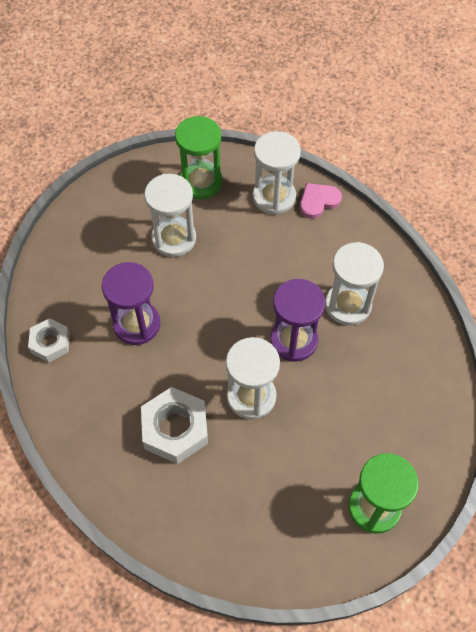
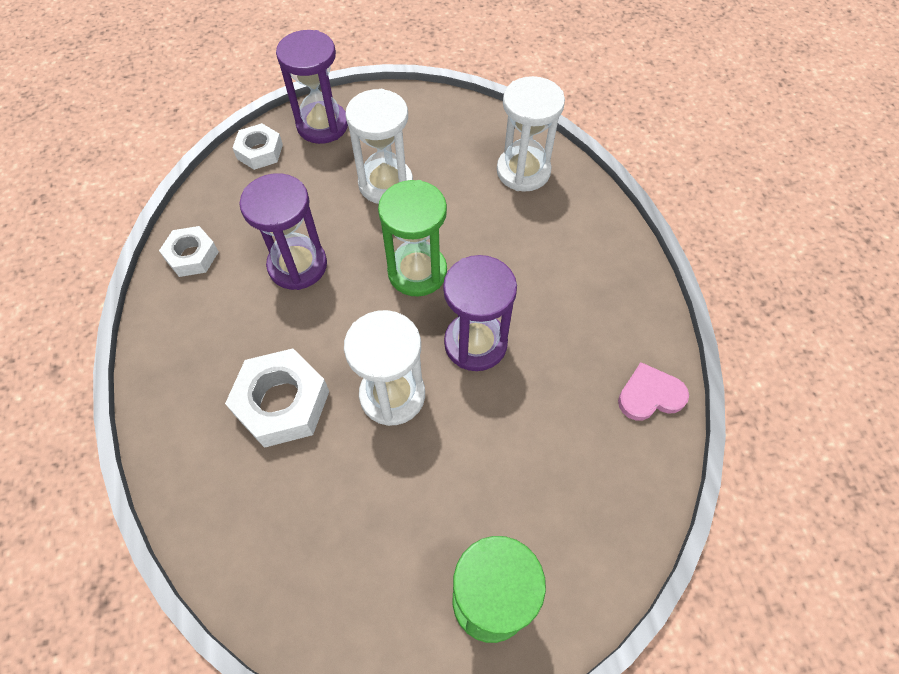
camera: 20 degrees right, 0 degrees up
(61, 242) = (260, 151): none -> white nut
(101, 204) = (322, 125): none -> purple hourglass
(201, 182) = (445, 132): green hourglass -> green hourglass (417, 272)
(318, 201) = (575, 190): pink heart -> pink heart (650, 395)
(348, 305) = (562, 322): white hourglass -> none

